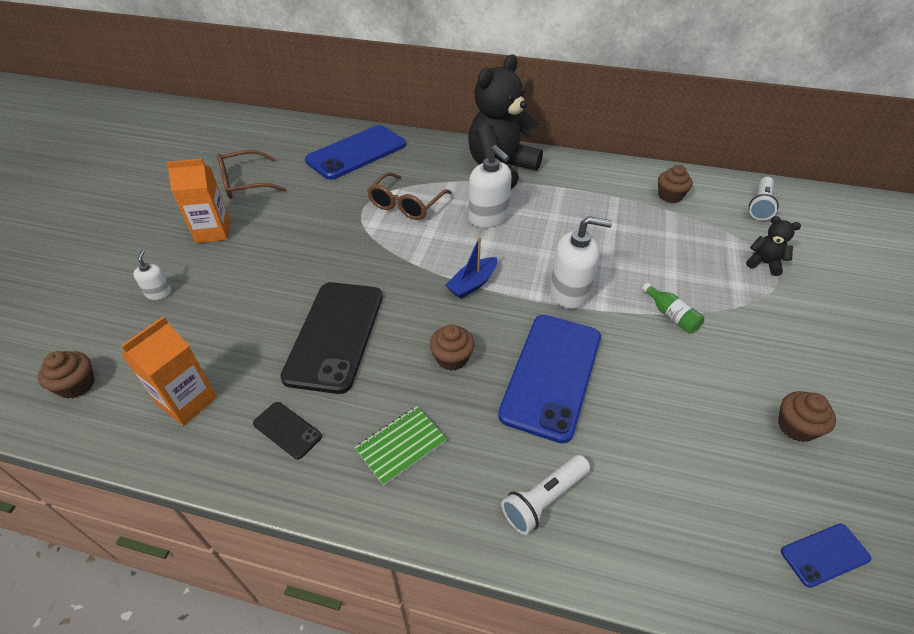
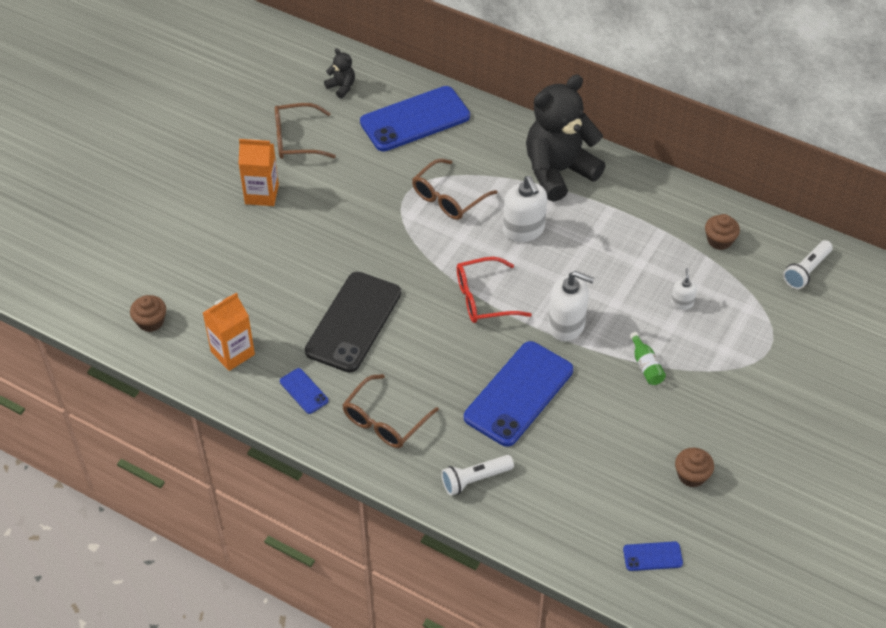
camera: 15 degrees right, 5 degrees up
(159, 293) = (212, 251): white soap dispenser -> white soap dispenser (682, 303)
(287, 430) = (304, 391): black phone -> blue phone
(401, 446) = (384, 421): green notebook -> brown glasses
(452, 358) = (443, 363): brown cupcake -> none
(472, 284) = (483, 298): blue boat -> red glasses
(764, 263) = (765, 334): black teddy bear -> black teddy bear (341, 87)

